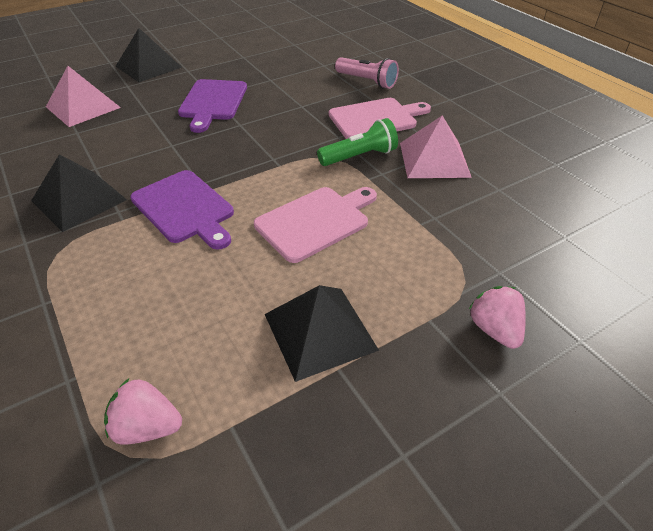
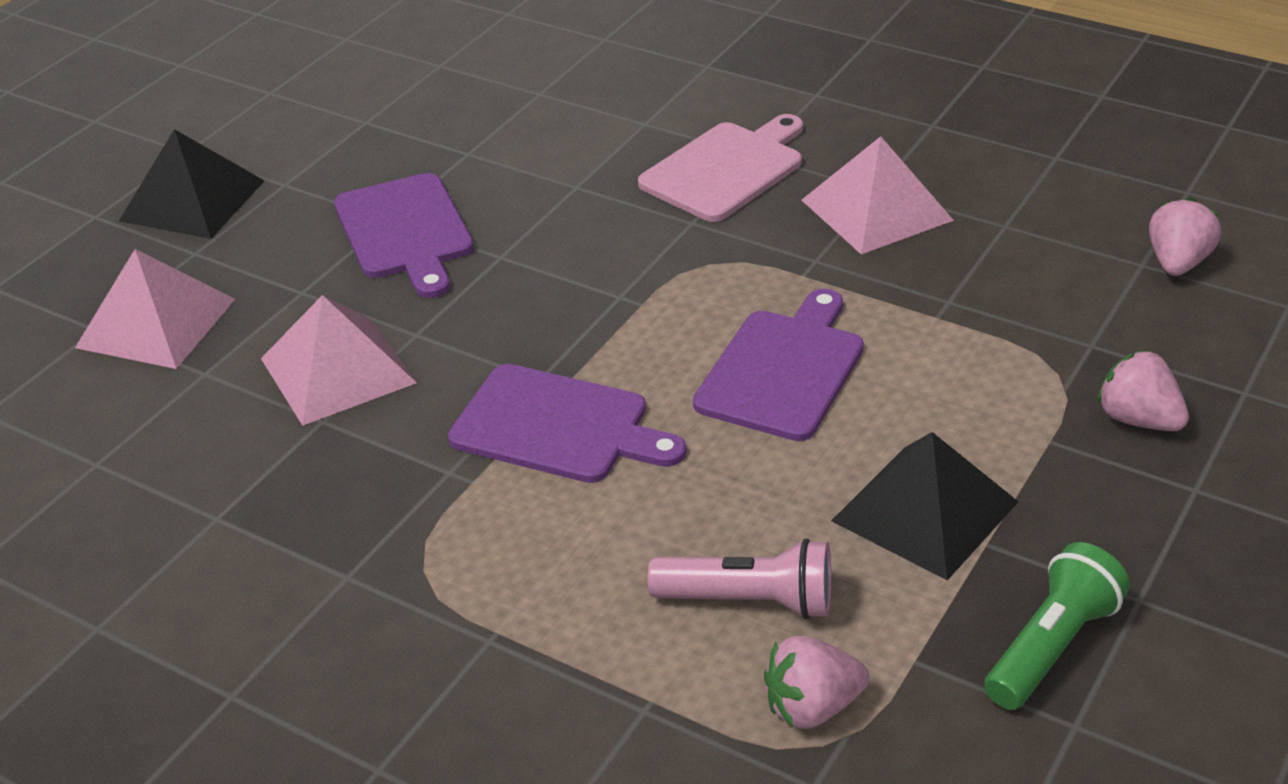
camera: 25 degrees left, 5 degrees down
(79, 200) = (358, 480): black pyramid -> none
(125, 149) = (338, 370): none -> pink pyramid
(315, 221) = (783, 370): pink cutting board -> purple cutting board
(359, 156) = (757, 244): green flashlight -> green flashlight (1051, 646)
(367, 81) = (649, 103): pink flashlight -> pink flashlight (749, 601)
(589, 244) = (1177, 263): none -> pink strawberry

